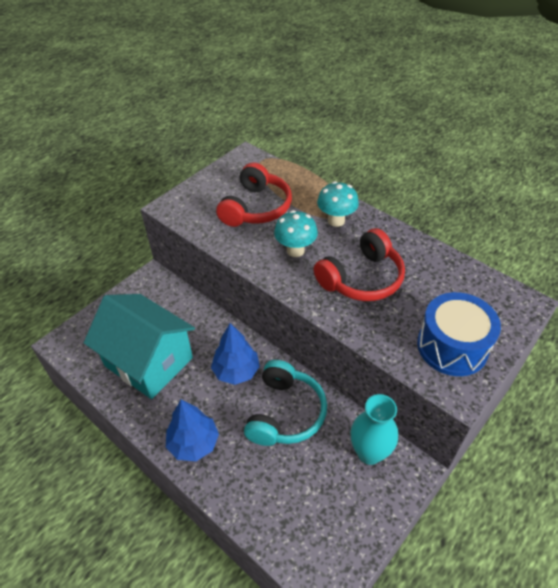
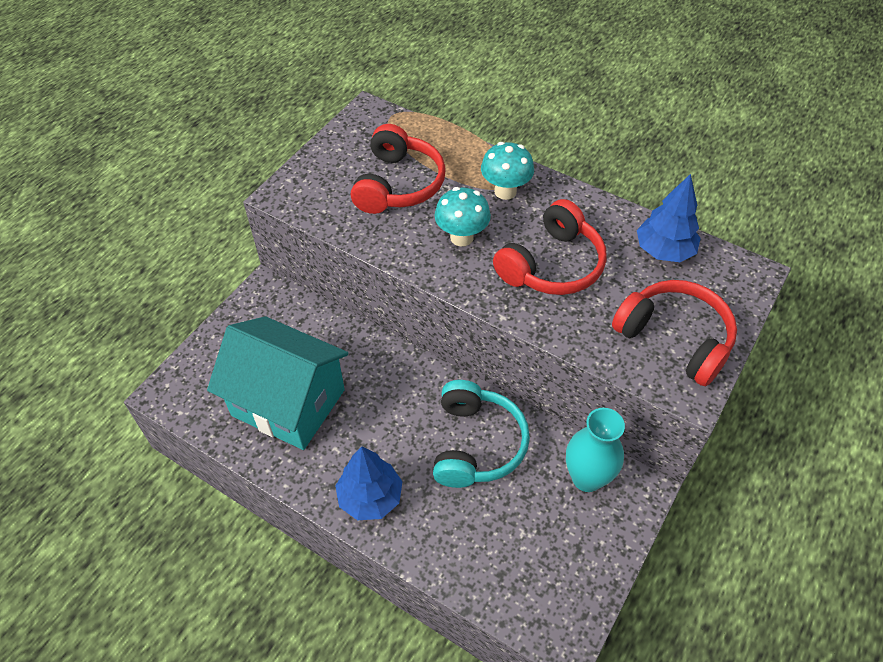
camera: 10 degrees left, 5 degrees up
(236, 371) = (404, 400): blue tree -> blue tree (664, 251)
(452, 346) = (675, 338): blue drum -> red headphones

